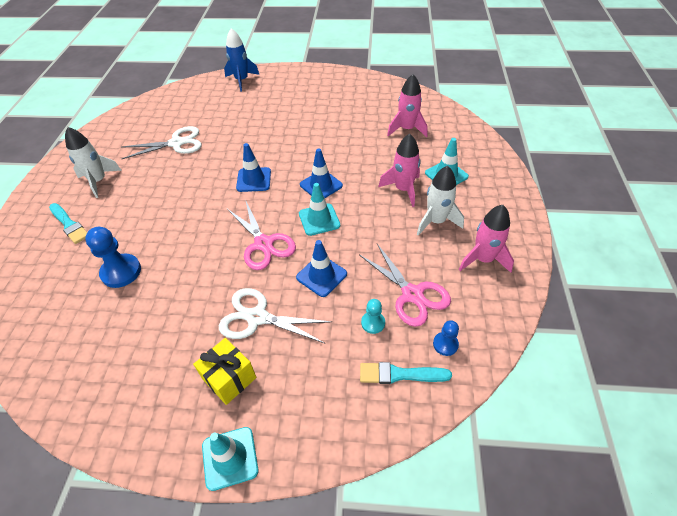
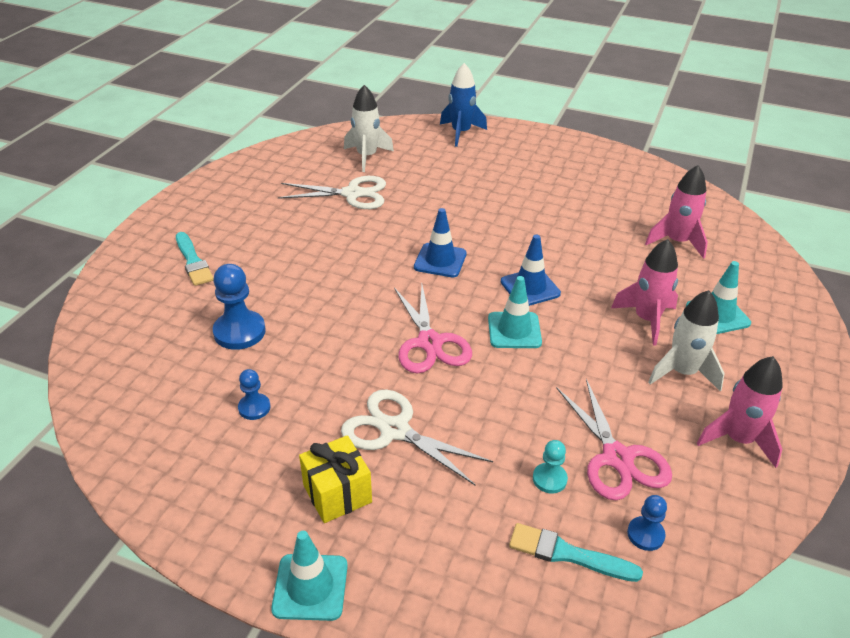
camera: 15 degrees right, 10 degrees down
(99, 181) = (243, 218): white rocket -> white rocket (367, 157)
(149, 329) = (254, 408): none -> blue pawn
(321, 276) = (496, 401): blue traffic cone -> none

